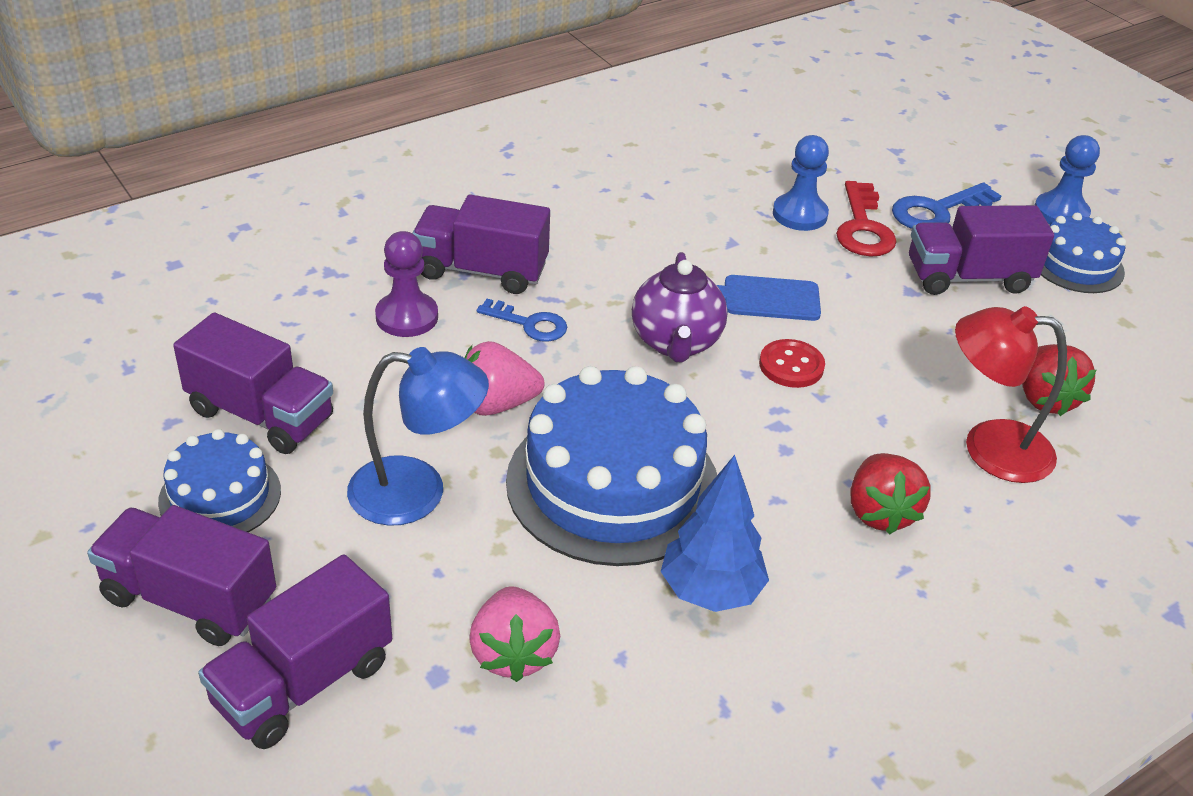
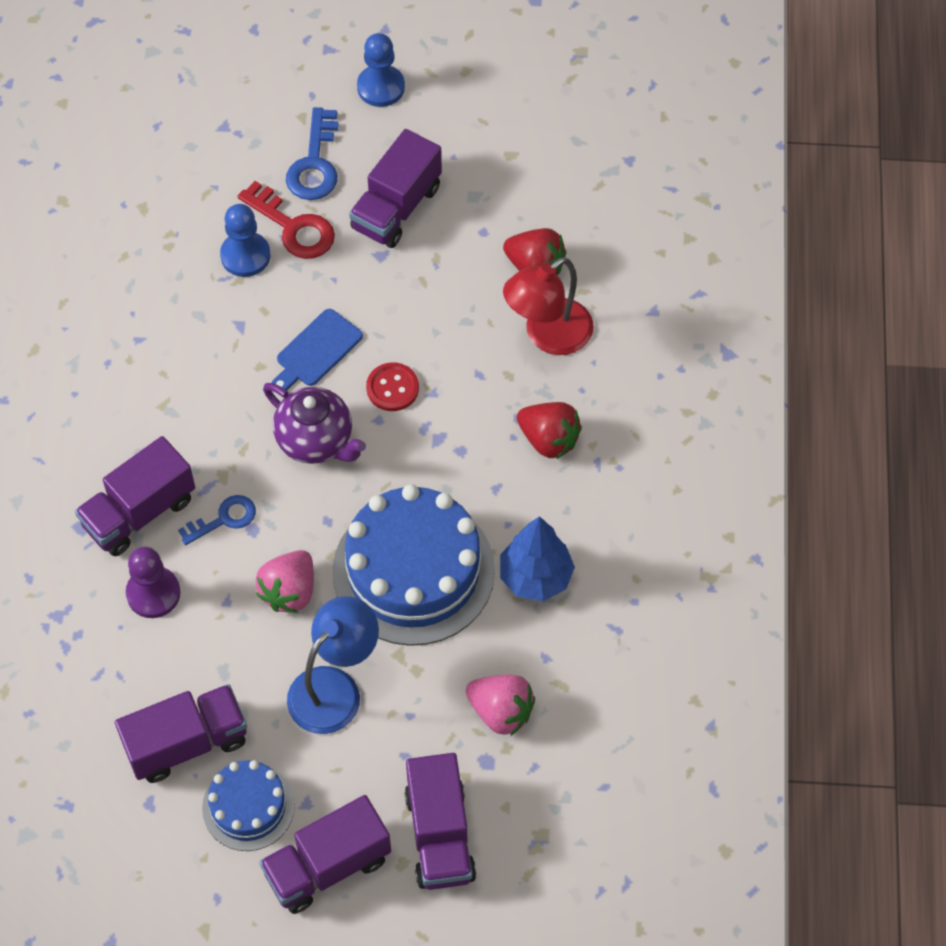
camera: 50 degrees left, 20 degrees up
(1076, 264) = (437, 130): blue cake -> none

